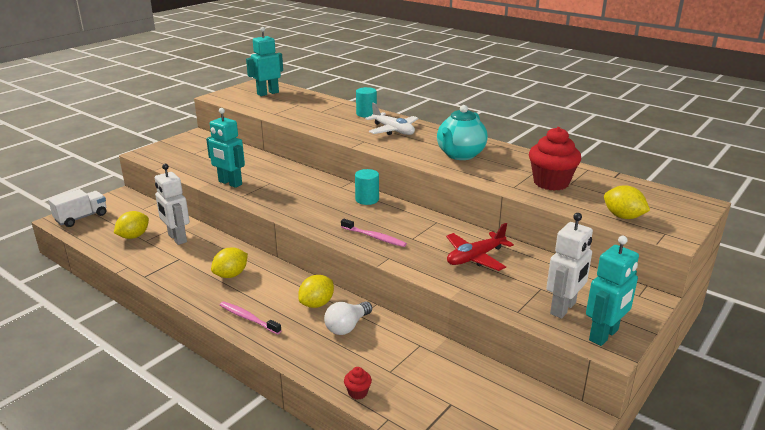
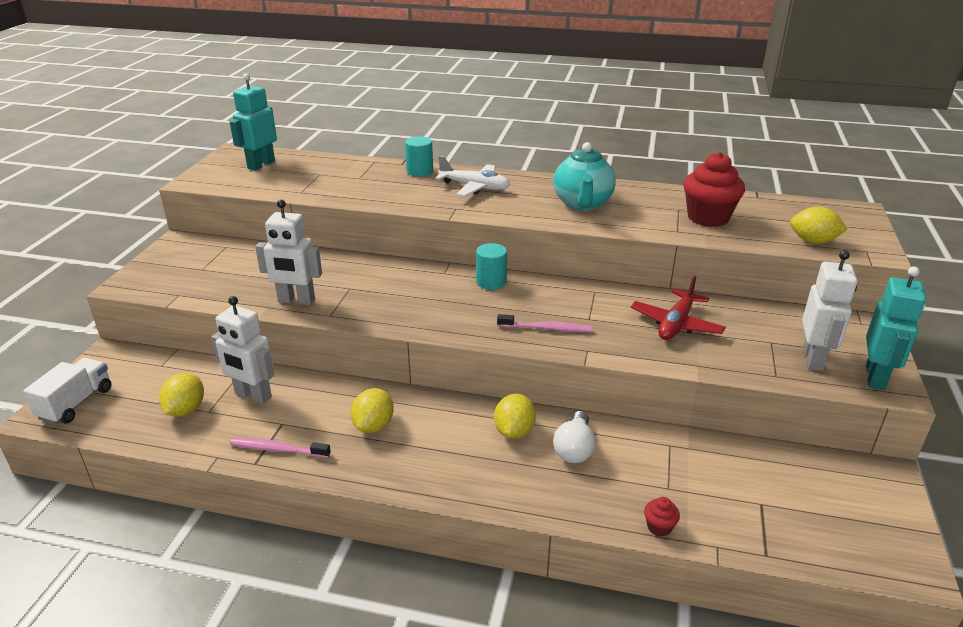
camera: 25 degrees left, 5 degrees up
(230, 183) = (296, 301): turquoise robot -> white robot
(248, 318) = (449, 477): pink toothbrush -> pink toothbrush (277, 449)

